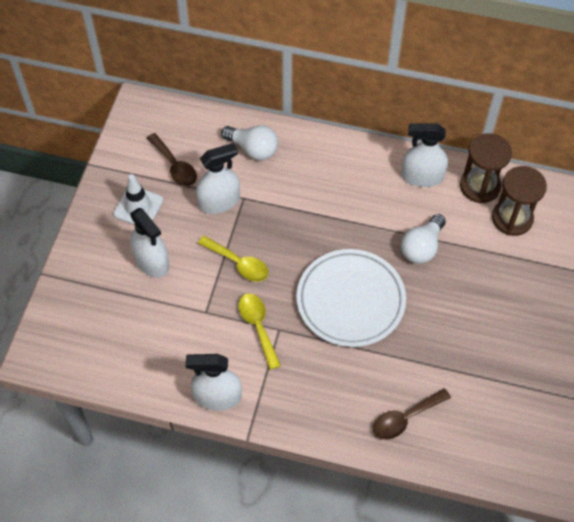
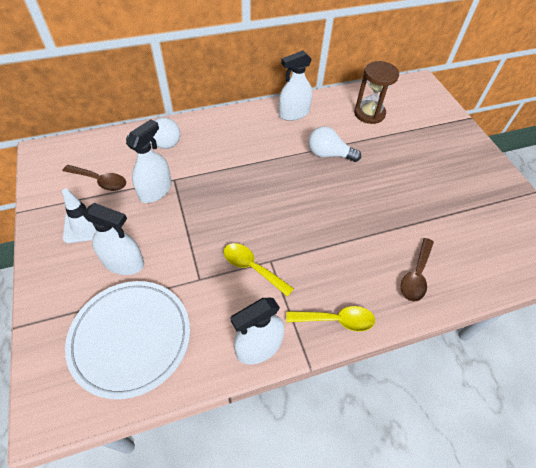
camera: 35 degrees left, 5 degrees down
(238, 263) = (202, 227): yellow spoon -> yellow spoon (336, 320)
(350, 300) = (308, 212): white plate -> white plate (131, 338)
(422, 247) = (329, 154): white light bulb -> white light bulb turned 105 degrees clockwise
(479, 186) = (334, 104): brown hourglass -> none

